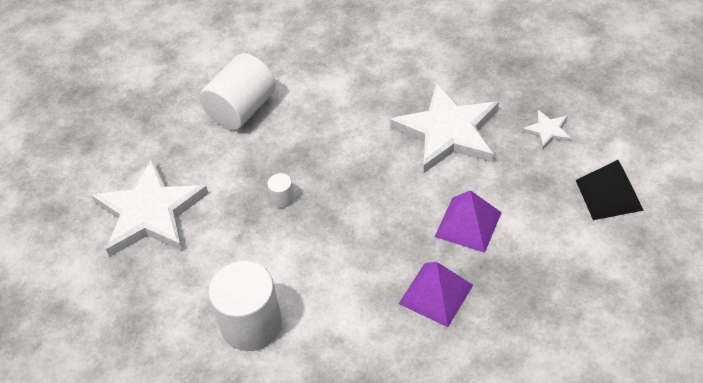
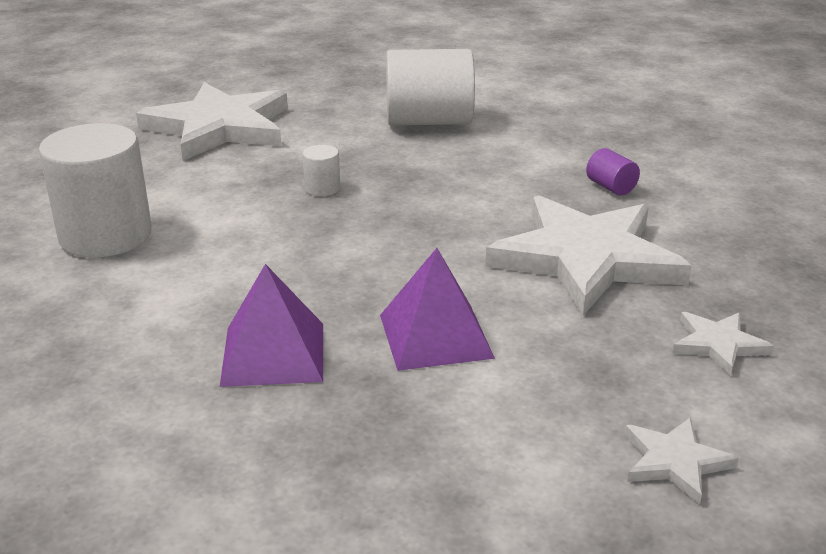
camera: 50 degrees right, 20 degrees down
(389, 80) = (610, 187): none -> purple cylinder
(608, 195) = (674, 462): black pyramid -> white star

